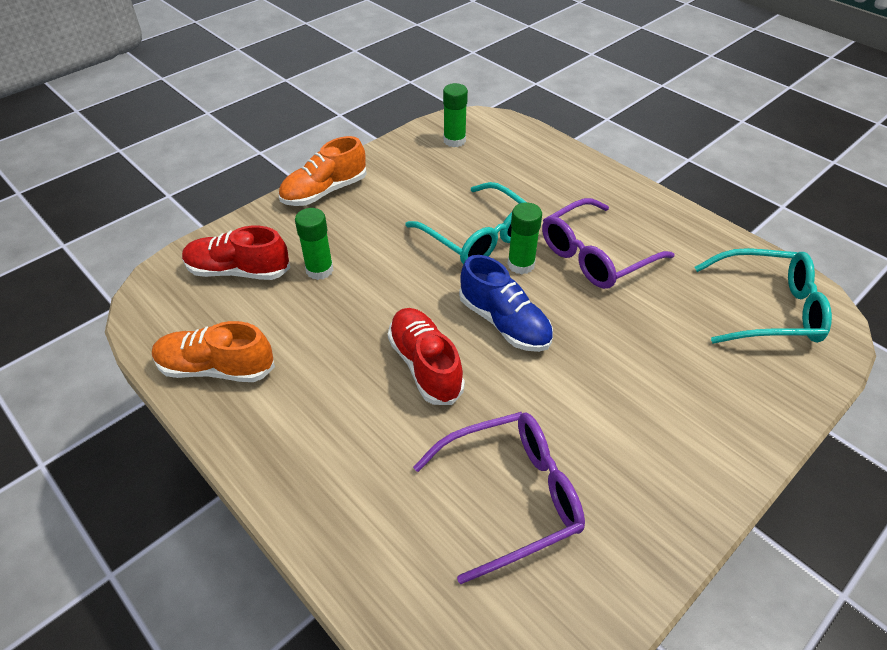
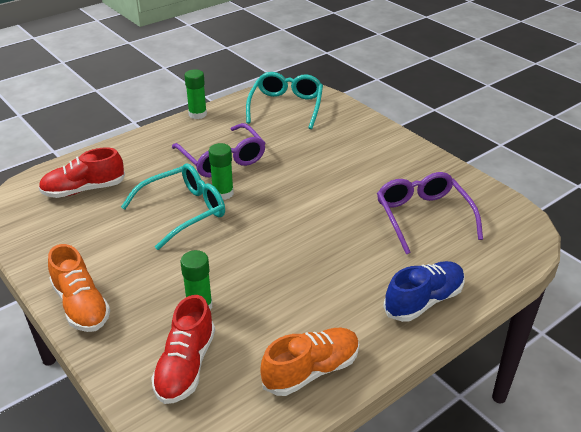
camera: 85 degrees left, 10 degrees down
(216, 368) = (311, 371): orange shoe -> orange shoe turned 135 degrees counterclockwise
(425, 365) = (318, 247): red shoe -> red shoe (84, 190)
(454, 140) = (40, 215): green glue stick -> green glue stick (197, 114)
(504, 323) = (281, 206): blue shoe -> blue shoe (423, 301)

